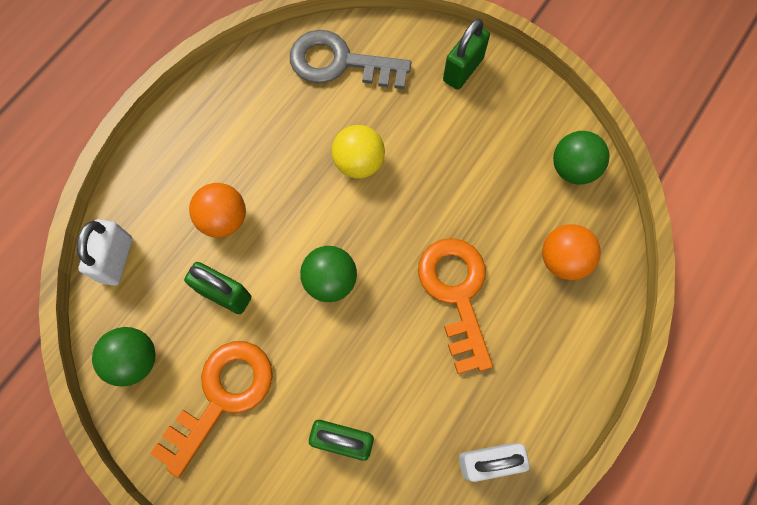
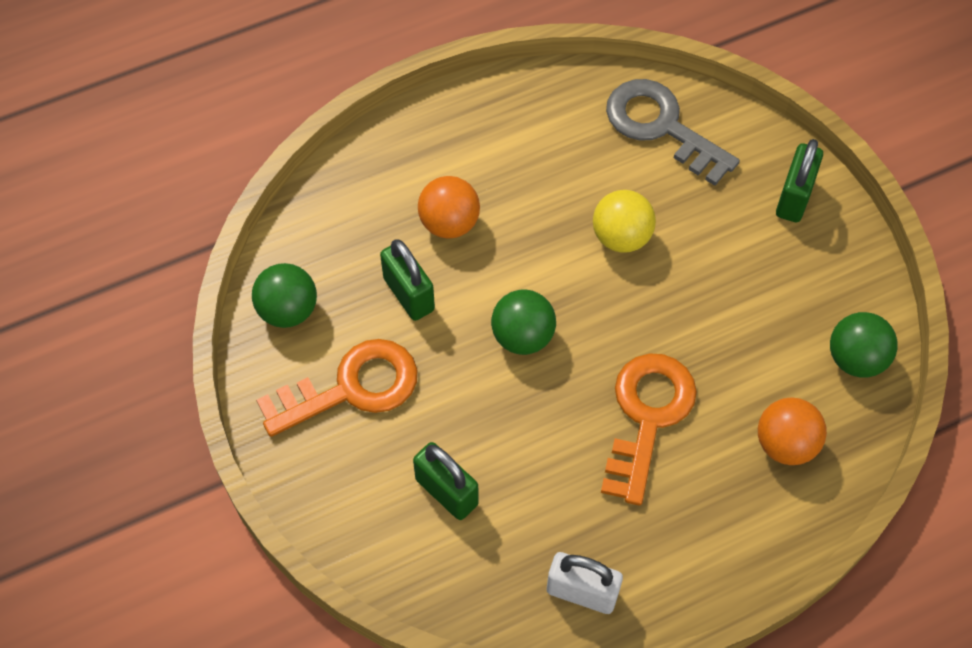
camera: 30 degrees right, 10 degrees down
(116, 259) = (322, 208): white padlock -> none
(463, 70) = (794, 197): green padlock -> green padlock turned 45 degrees counterclockwise

